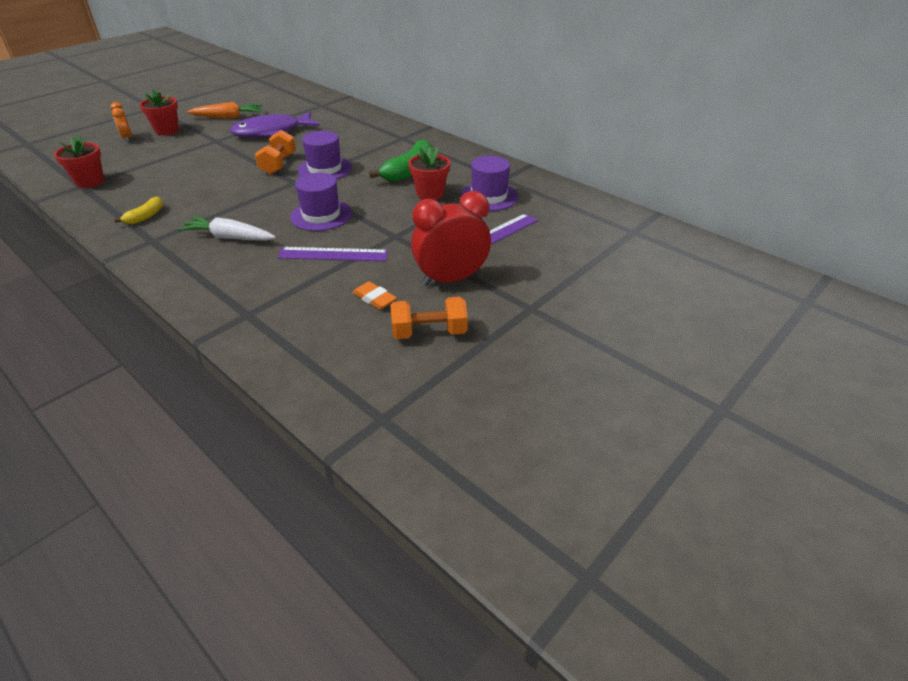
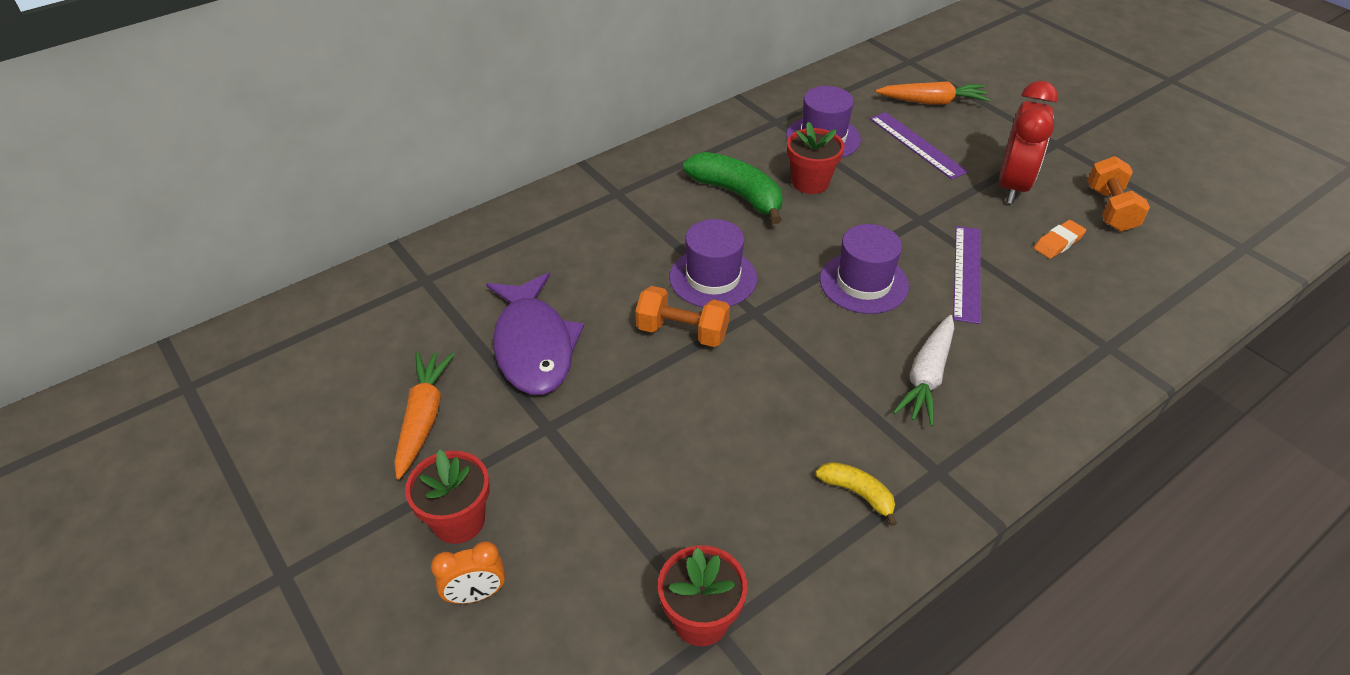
camera: 80 degrees left, 5 degrees up
(451, 279) = (1012, 186): red clock -> red clock turned 150 degrees counterclockwise
(568, 242) = (932, 102): none -> orange carrot

